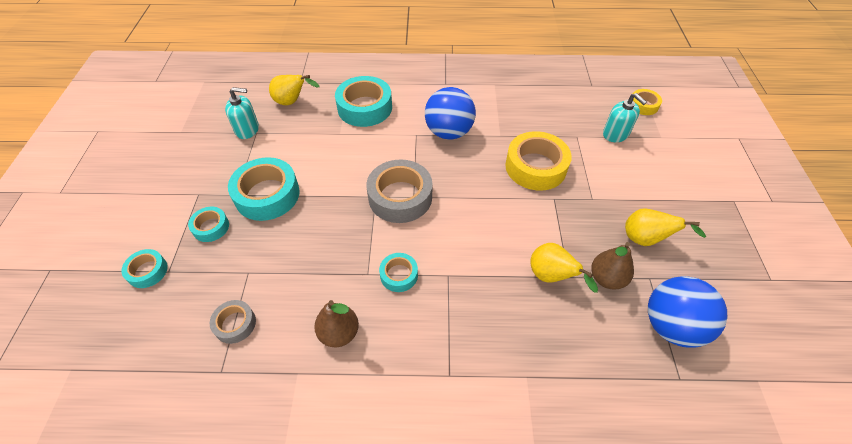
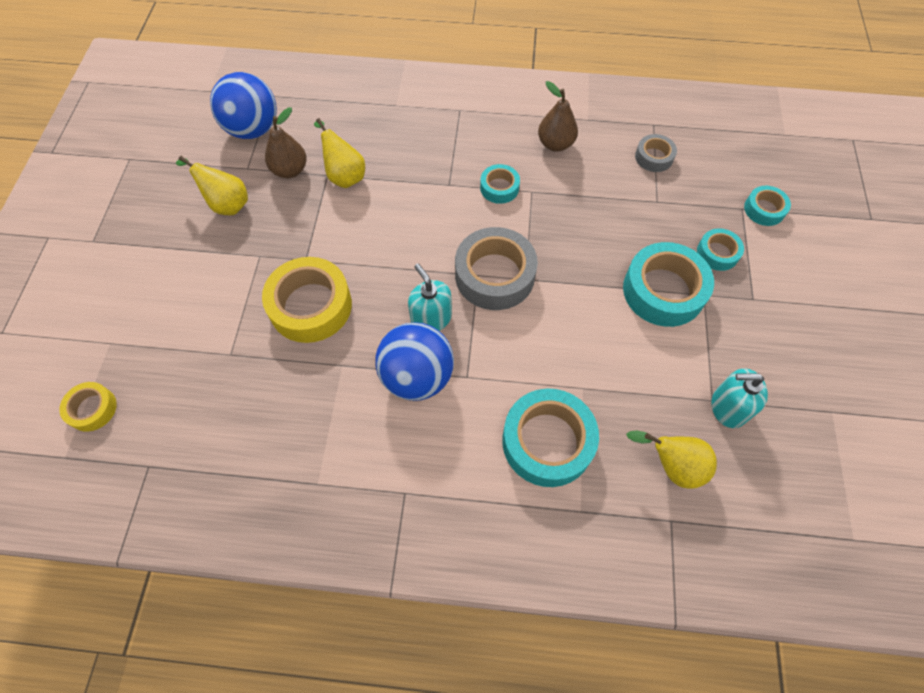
camera: 175 degrees left, 10 degrees up
(615, 134) = (172, 353): turquoise soap dispenser -> turquoise soap dispenser (431, 318)

